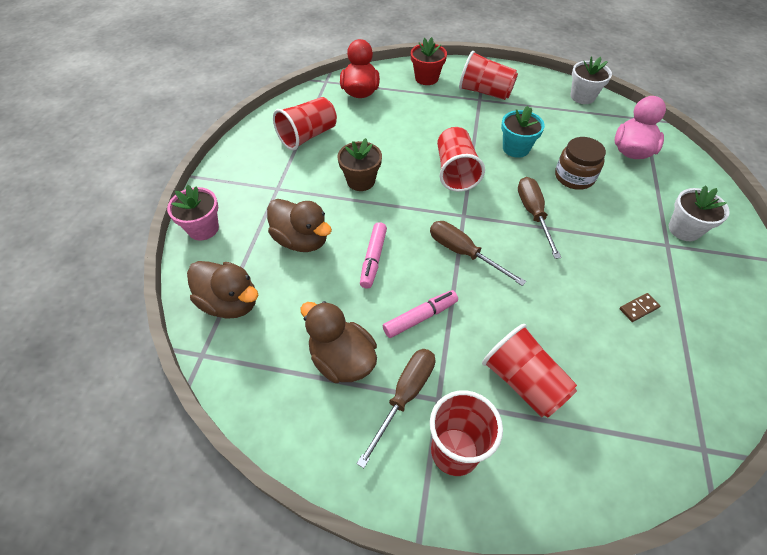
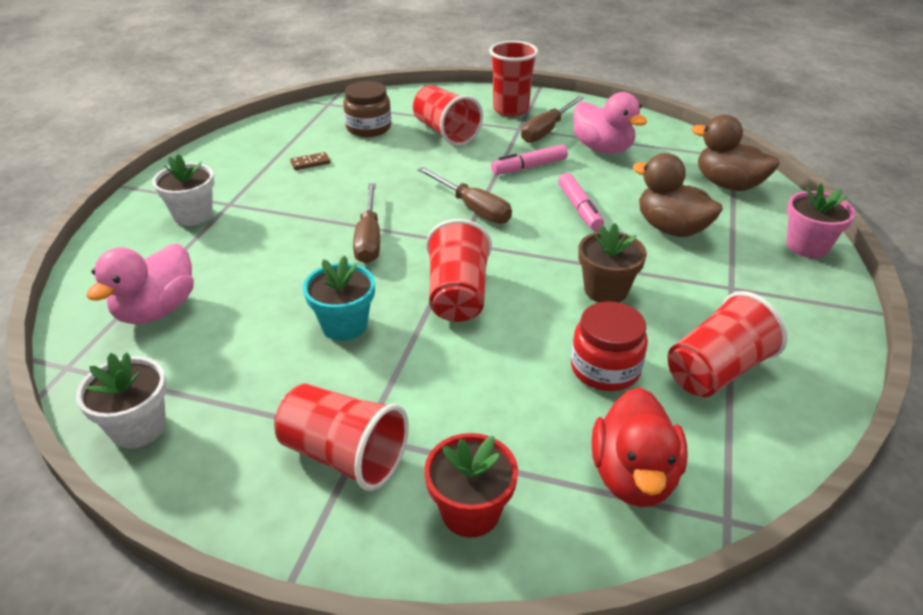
camera: 175 degrees left, 15 degrees down
(342, 359) = (602, 148): brown duck -> pink duck
(367, 133) = (605, 369): none -> red jar
(373, 259) = (579, 208): pink marker -> pink marker turned 150 degrees clockwise
(574, 177) = (280, 278): brown jar -> brown jar (368, 128)

